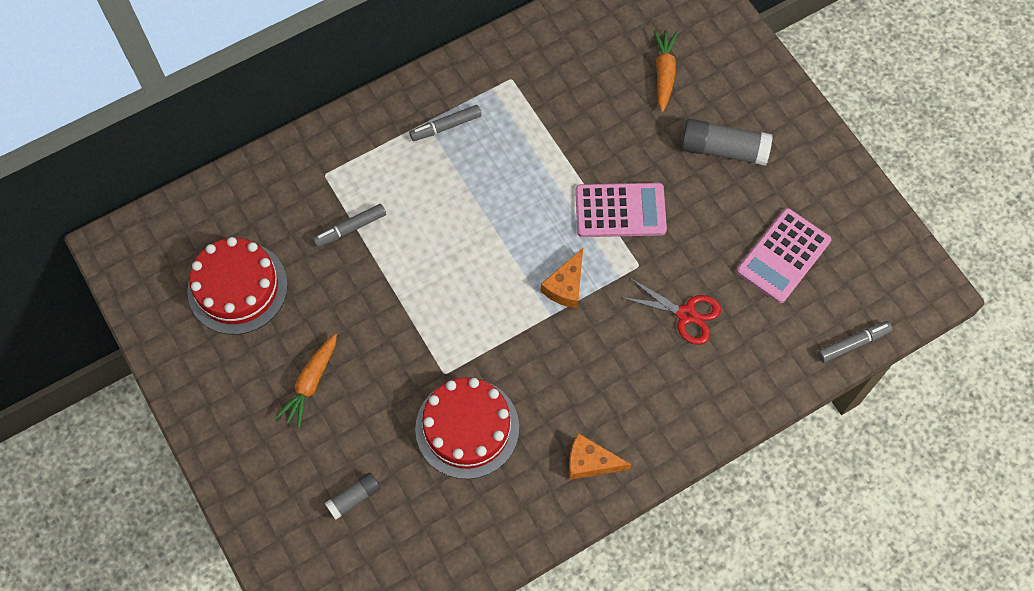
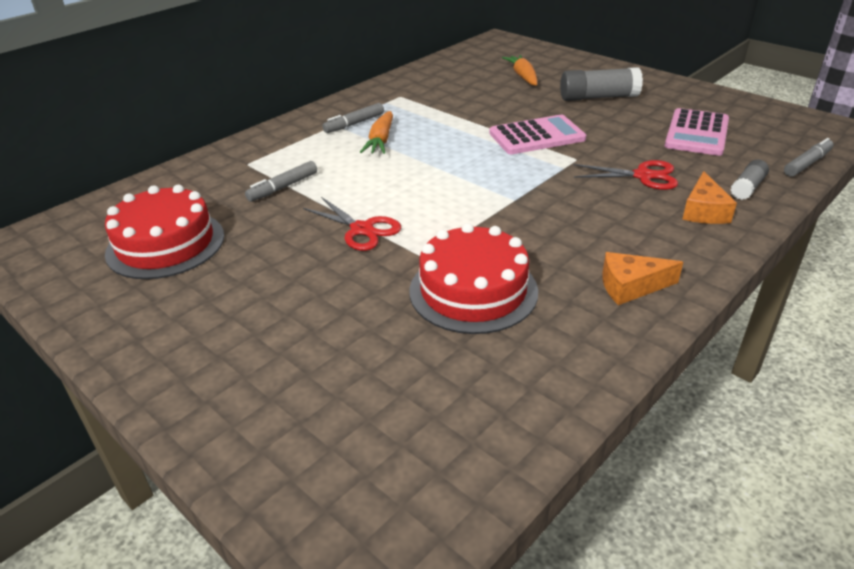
camera: 15 degrees left, 30 degrees down
(310, 383) = (269, 295): orange carrot -> orange carrot (381, 141)
(354, 498) = (358, 381): grey glue stick -> grey glue stick (747, 188)
(403, 318) = (362, 229): none -> red scissors
(566, 286) = (517, 181): orange cheese -> orange cheese (704, 211)

